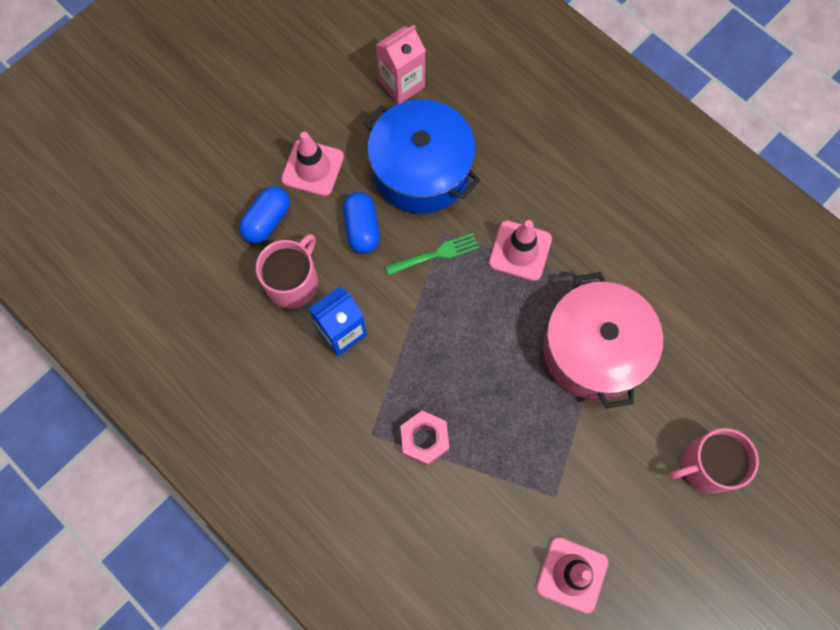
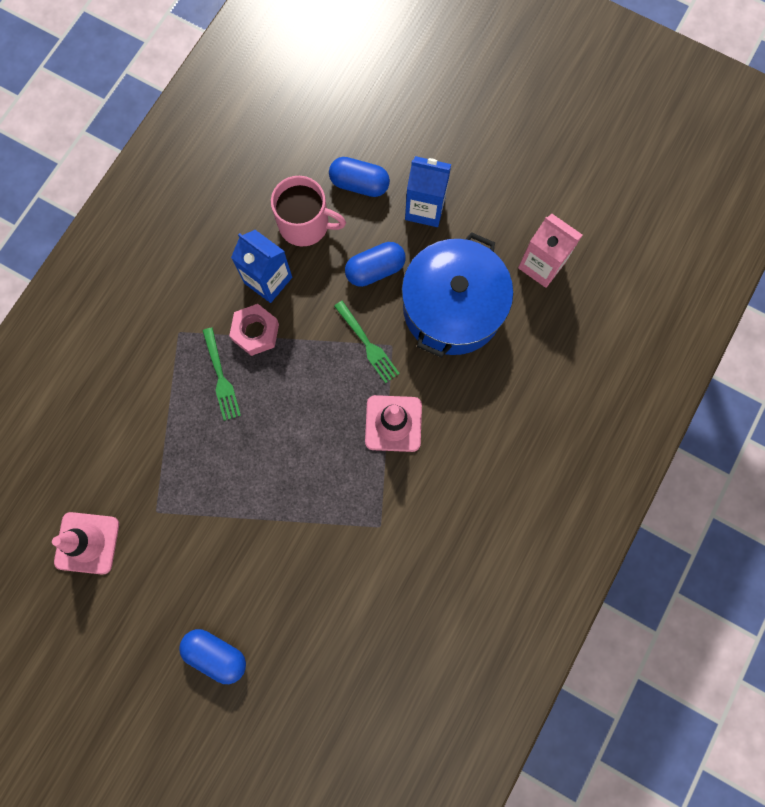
camera: 75 degrees right, 5 degrees up
(313, 168) = (425, 208): pink traffic cone -> blue carton
(424, 439) = (184, 380): pink nut -> pink nut (256, 332)
(431, 401) = (220, 377): none -> green fork
(594, 350) = (308, 519): pink pot -> none
(706, 466) = (216, 654): pink mug -> blue capsule

